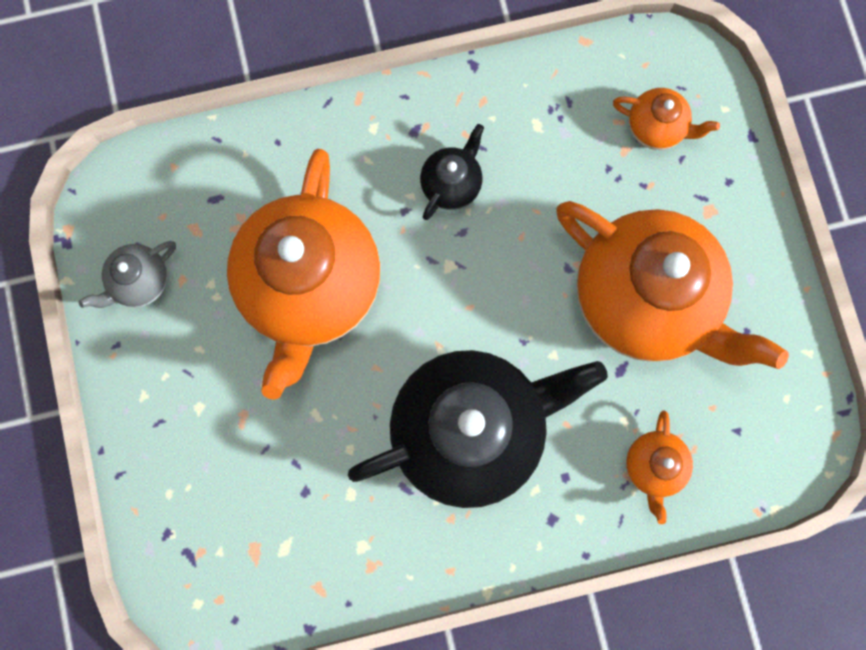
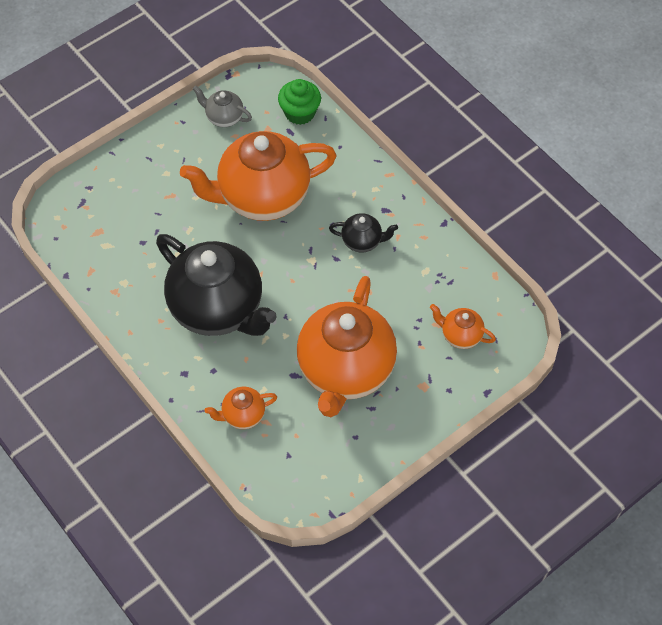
camera: 65 degrees right, 20 degrees down
(189, 170) = (300, 113): none -> green cupcake
(656, 128) = (460, 335): orange teapot -> orange teapot turned 120 degrees clockwise

